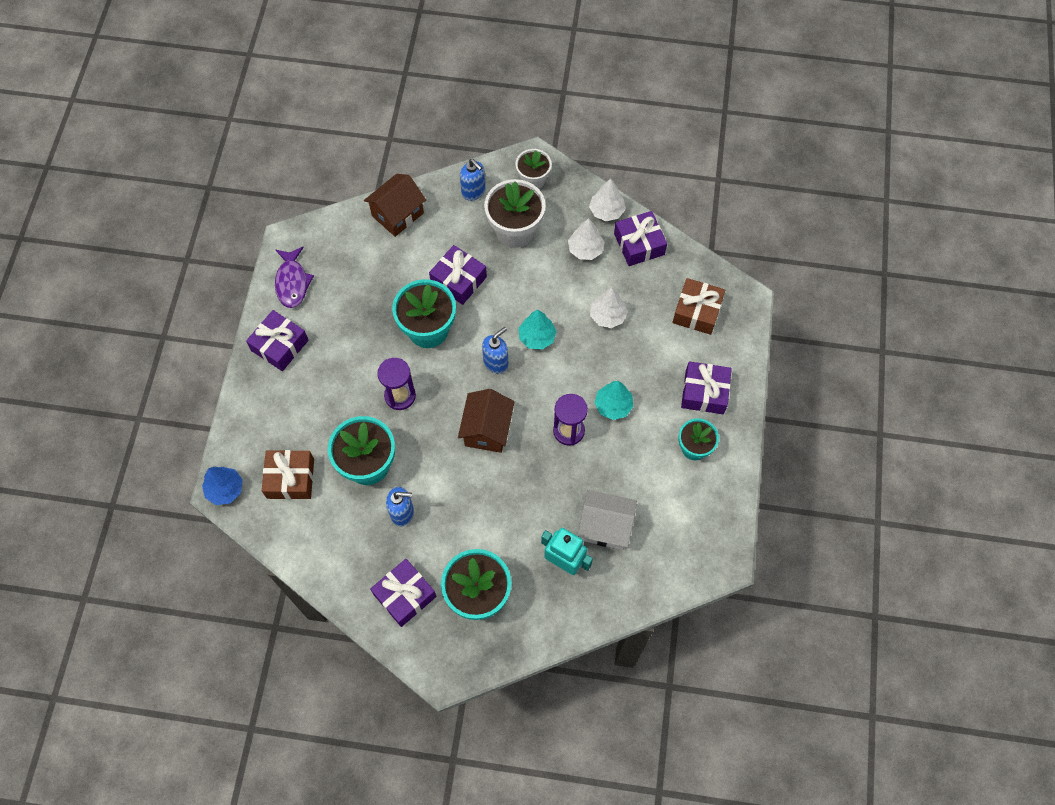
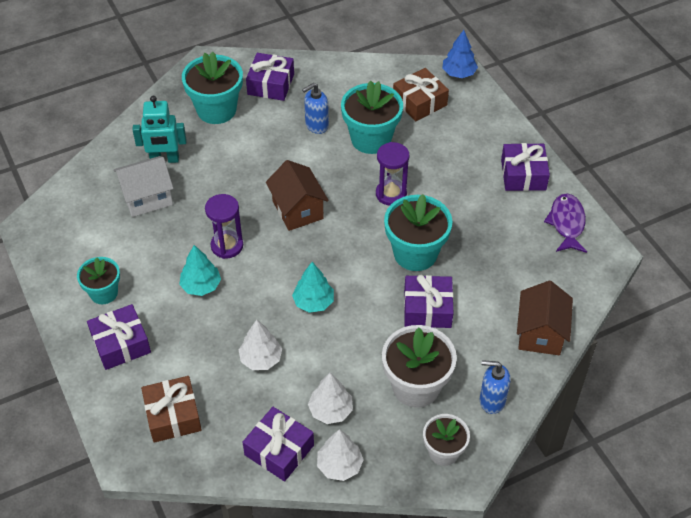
camera: 145 degrees right, 15 degrees down
(292, 282) = (566, 223): purple fish -> purple fish turned 45 degrees clockwise
(496, 362) = (333, 262): blue soap dispenser -> none

